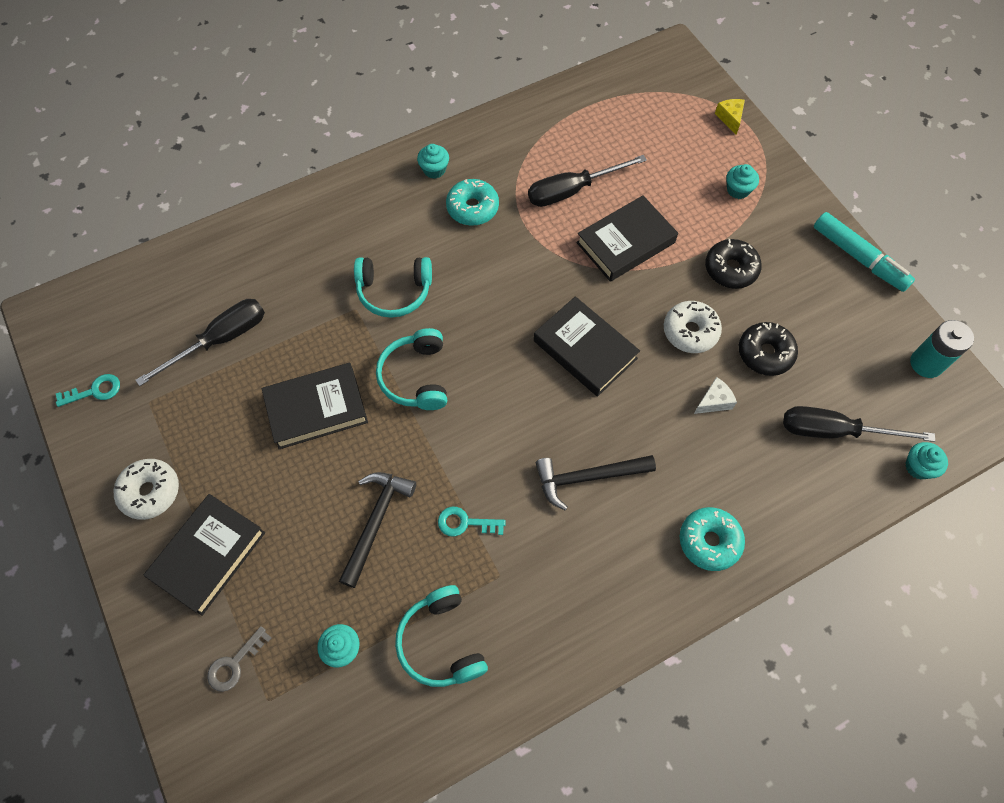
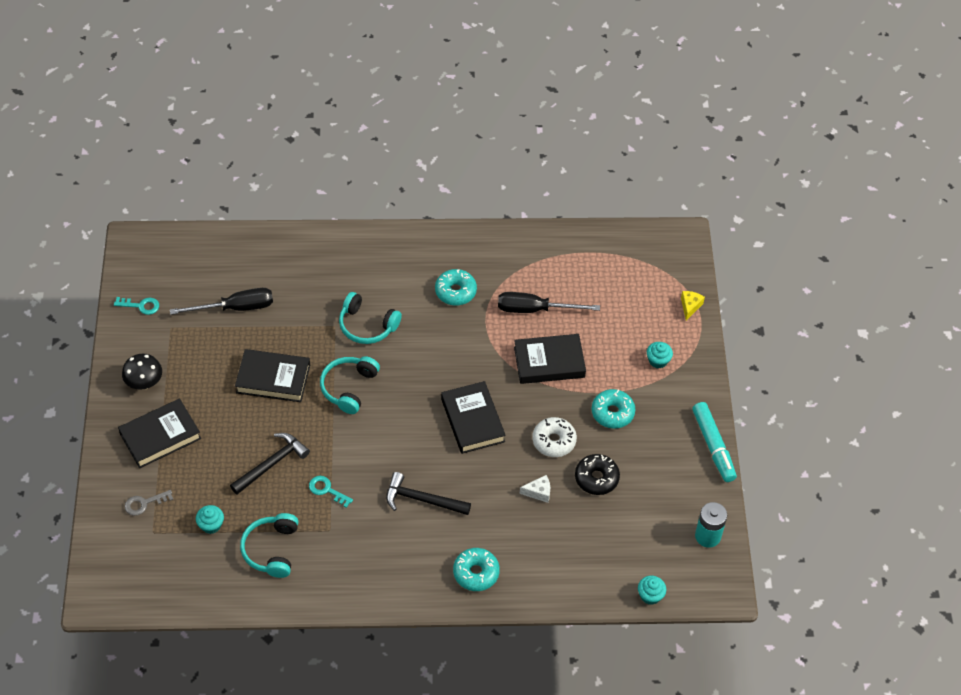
camera: 25 degrees right, 10 degrees down
(150, 492) = (144, 383): white donut -> black mushroom
(434, 169) = (445, 253): turquoise cupcake -> none
(730, 269) = (612, 413): black donut -> turquoise donut
(835, 431) = (609, 548): black screwdriver -> none

